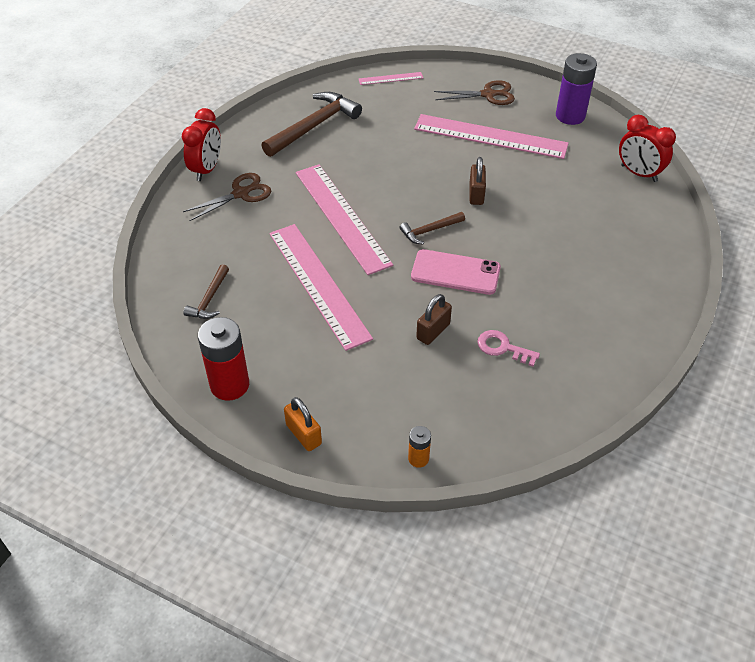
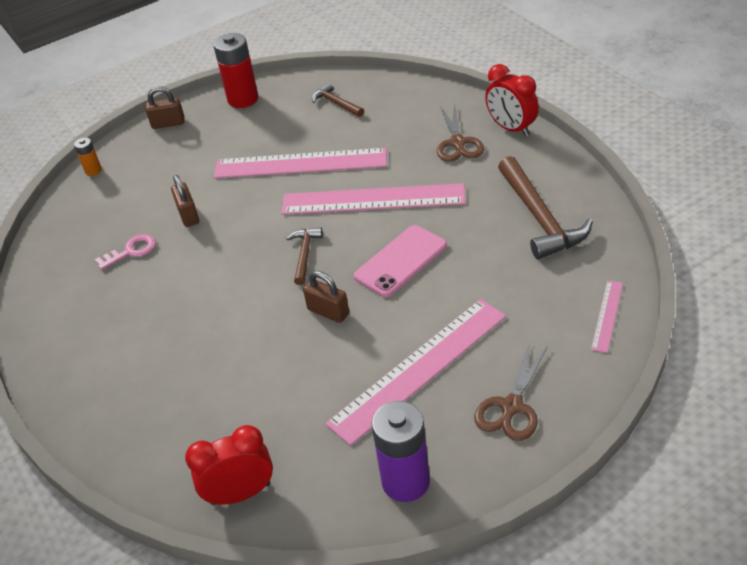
camera: 125 degrees right, 5 degrees down
(303, 434) = (168, 123): orange padlock -> brown padlock
(455, 272) = (237, 253): pink phone -> pink phone (401, 261)

